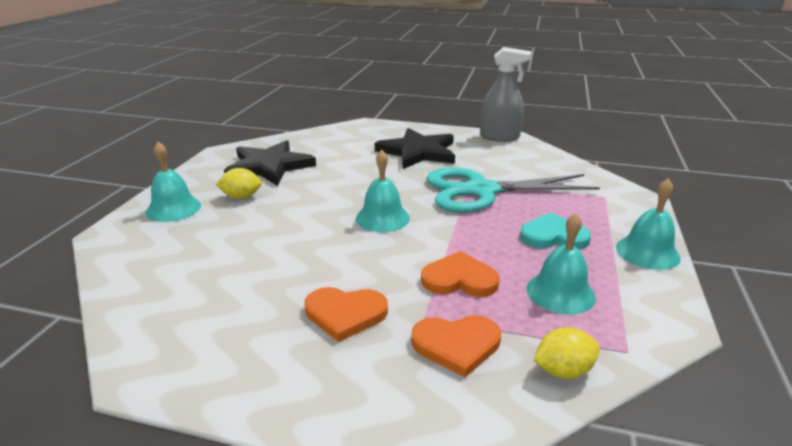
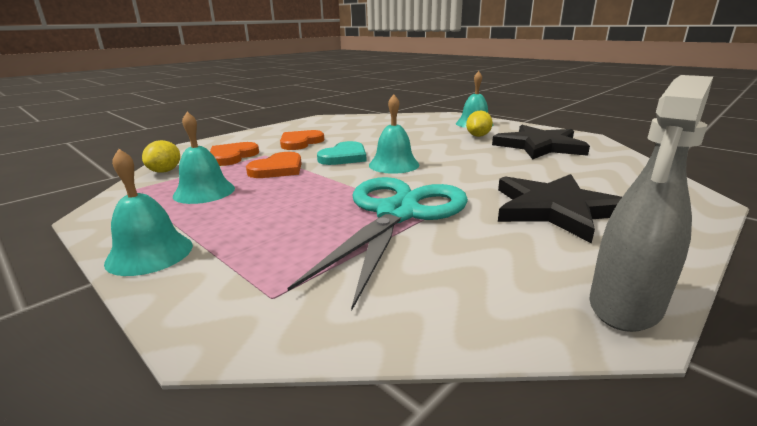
camera: 120 degrees right, 5 degrees down
(553, 236) = (261, 217): turquoise heart -> turquoise heart (344, 157)

